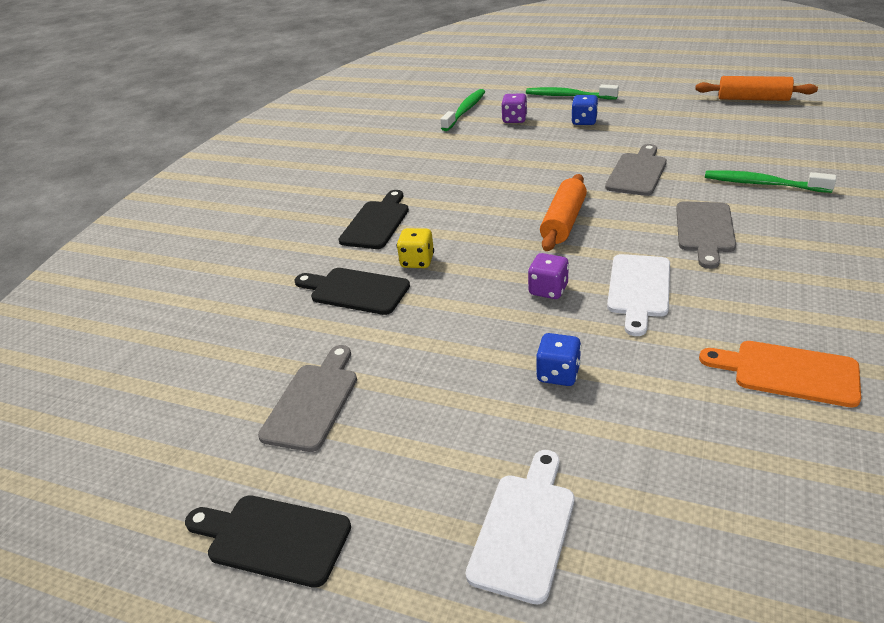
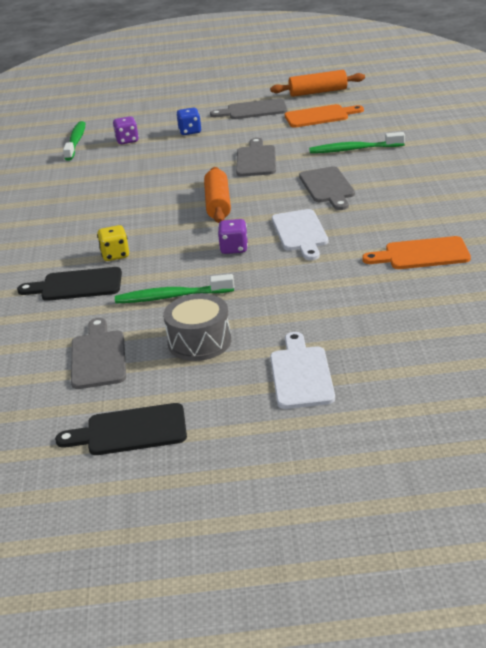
camera: 25 degrees left, 5 degrees down
(377, 223) = (58, 238): black cutting board -> none
(432, 421) = (199, 342): none -> grey drum
(558, 374) = (272, 293): blue dice -> none
(568, 96) = (163, 115): green toothbrush -> green toothbrush (171, 297)
(667, 108) = (253, 110): none -> grey cutting board
(740, 130) = (320, 116): none -> orange cutting board

